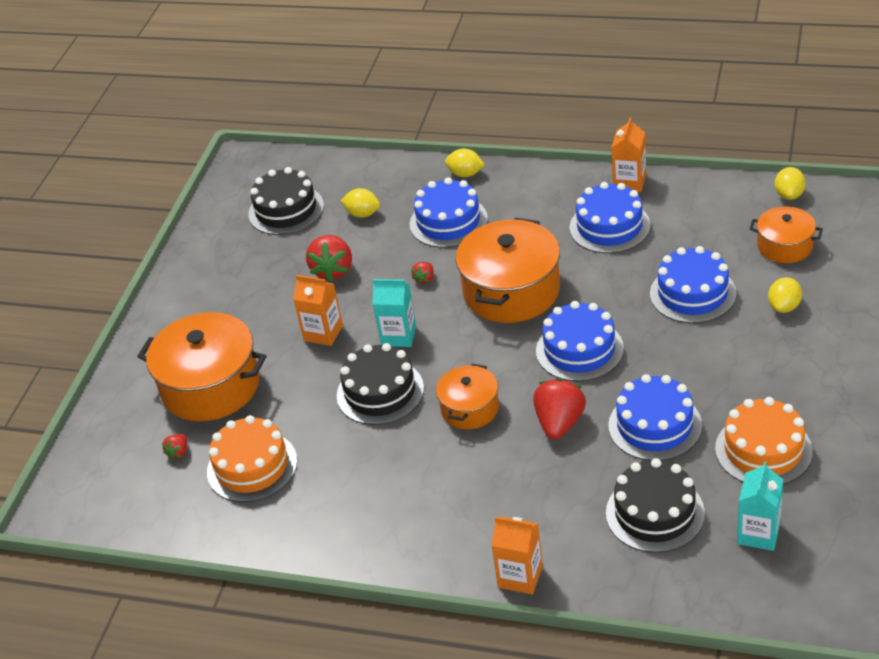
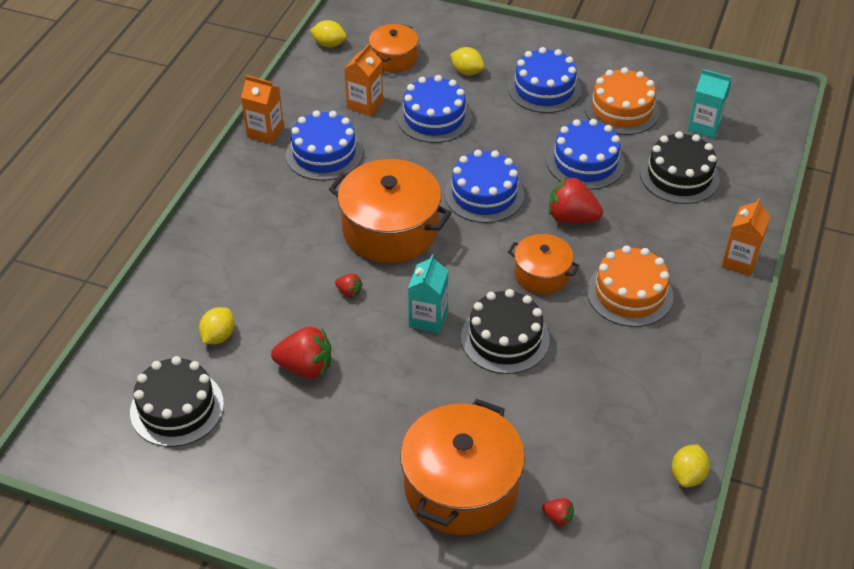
camera: 90 degrees left, 5 degrees up
(252, 466) = (589, 449): orange cake -> orange cake (629, 293)
(323, 333) = (405, 380): orange carton -> orange carton (365, 104)
(448, 221) = (265, 266): blue cake -> blue cake (544, 89)
(465, 174) = (191, 245): yellow lemon -> yellow lemon (687, 475)

